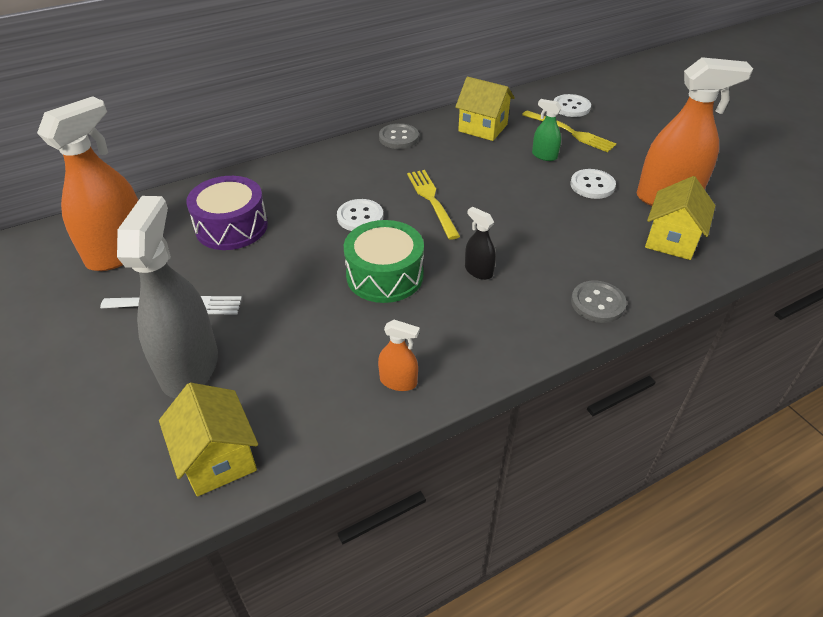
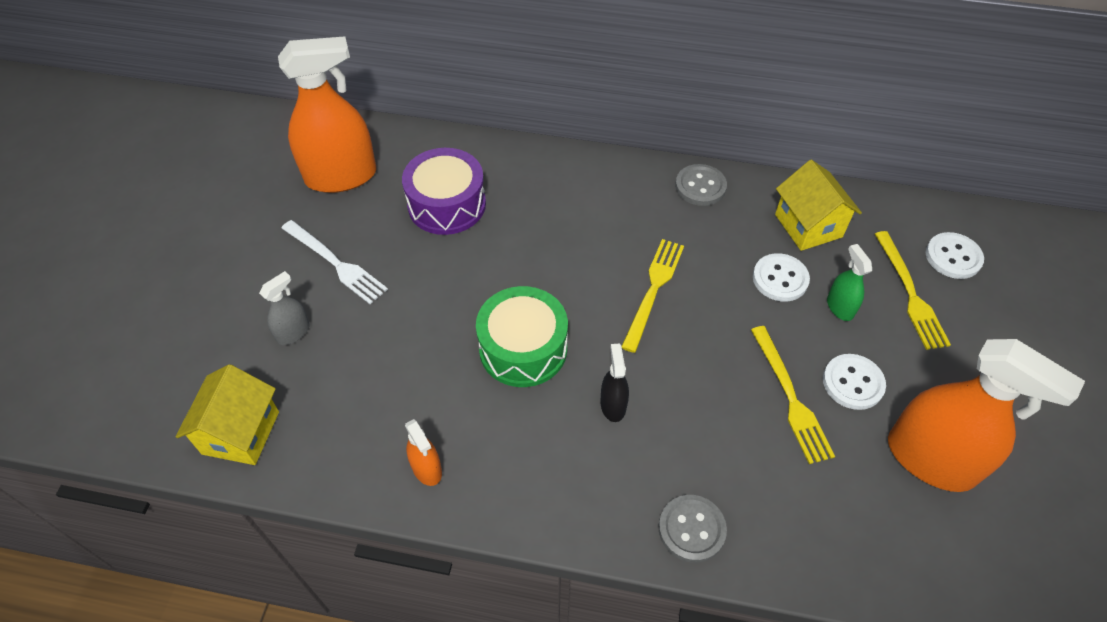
camera: 40 degrees right, 10 degrees up
(190, 367) = (293, 332): grey spray bottle -> grey spray bottle, size x0.45
(360, 217) = (565, 265): white button -> white button (780, 279)
(570, 209) = (790, 397): none -> yellow fork
(671, 240) = (866, 517): yellow house -> none

